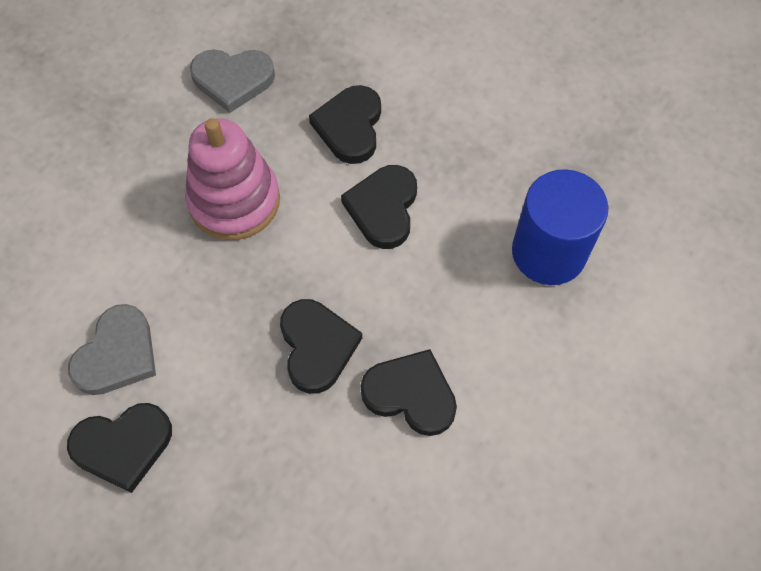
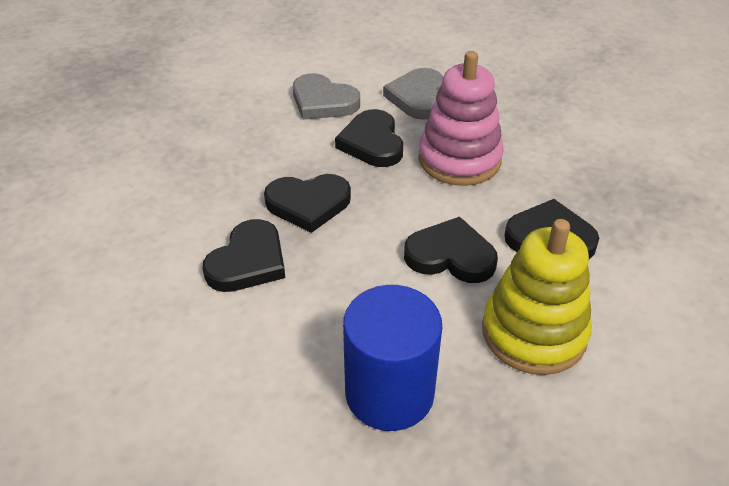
camera: 95 degrees right, 20 degrees down
(123, 446) = (250, 106): black heart -> black heart (372, 143)
(233, 80) = (595, 160): grey heart -> grey heart (418, 97)
(468, 147) = (534, 333): none -> yellow stacking toy

